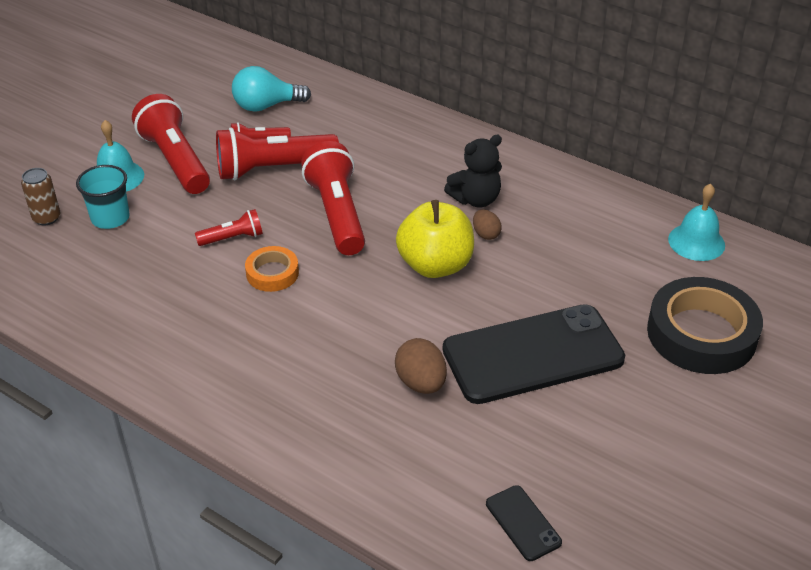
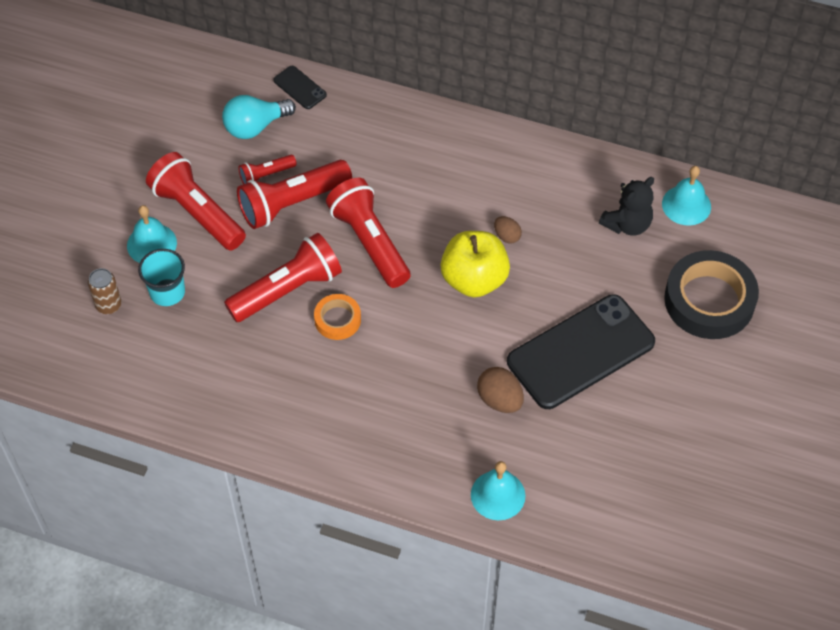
camera: 15 degrees left, 15 degrees up
(233, 238) = (288, 289): red flashlight -> red flashlight, size x1.98
(381, 481) = (498, 495): none -> turquoise bell
(475, 199) = (486, 199): black teddy bear -> black teddy bear (627, 224)
(523, 523) = (614, 504): black phone -> black phone (300, 88)

